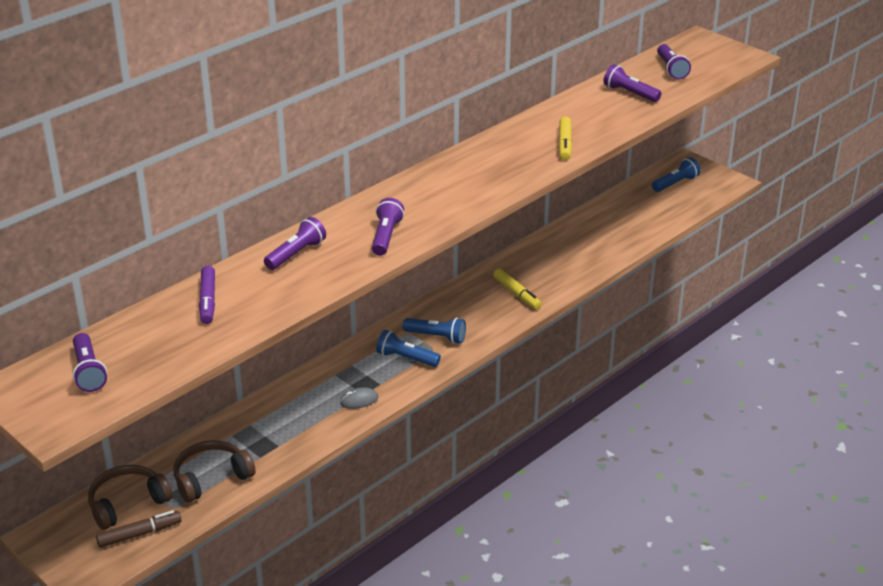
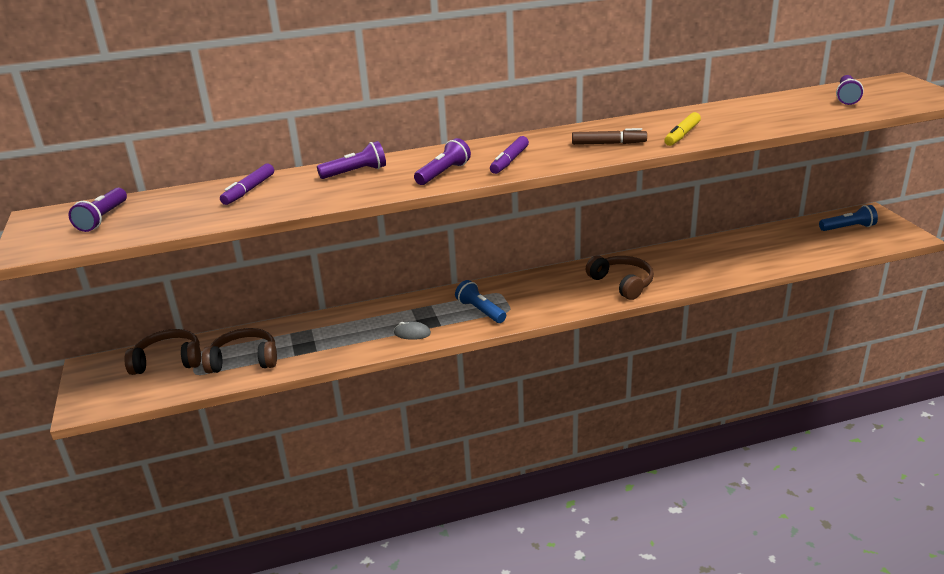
camera: 30 degrees right, 5 degrees down
(139, 534) = (152, 386): brown marker -> brown marker (608, 143)
(435, 208) = (509, 161): none -> purple marker
(436, 337) = (521, 301): blue flashlight -> none
(517, 294) = (622, 283): yellow marker -> brown headphones
(630, 93) = (785, 109): purple flashlight -> none

